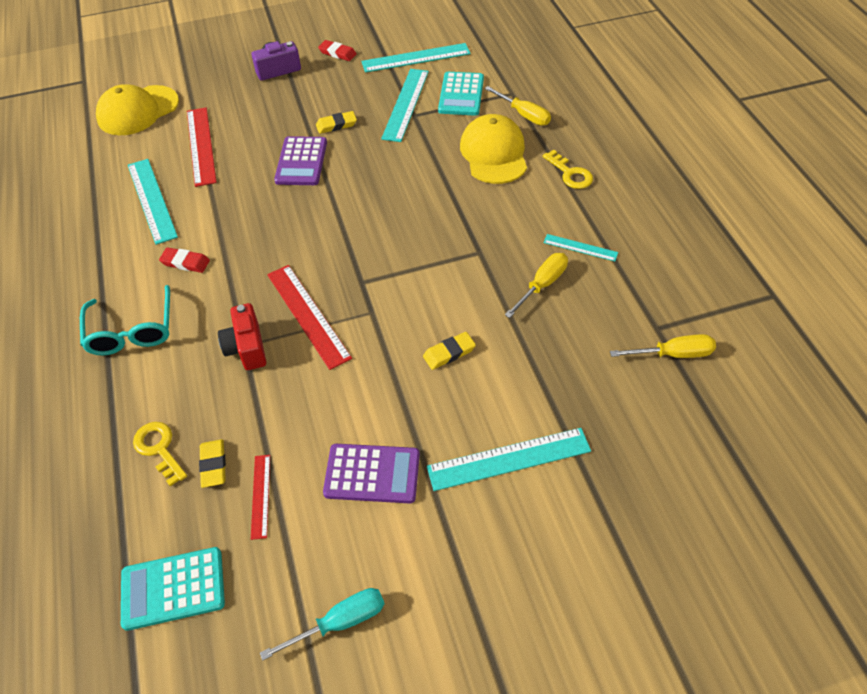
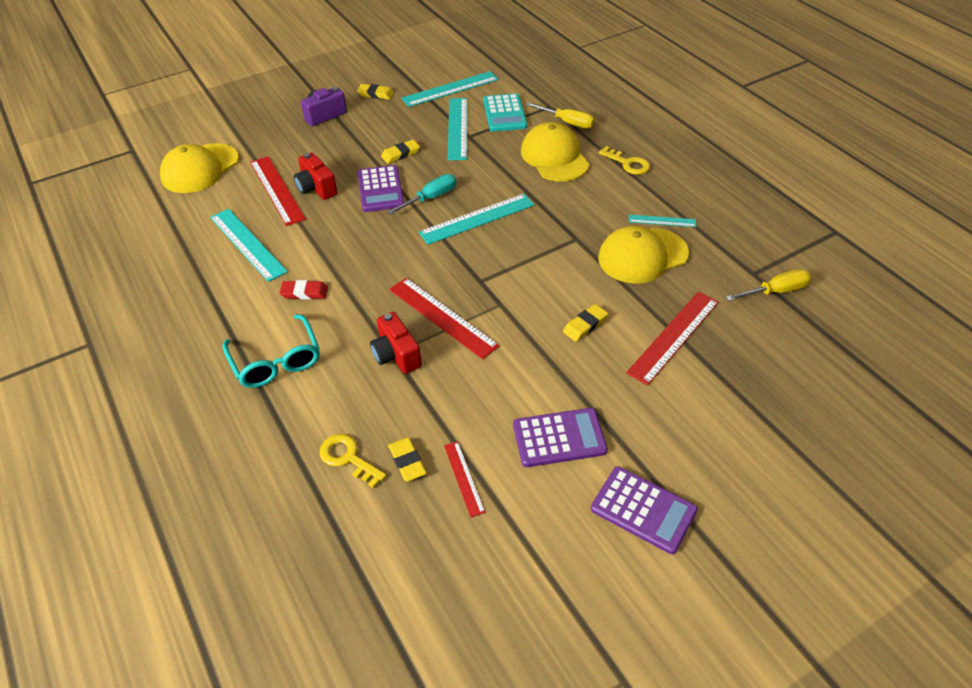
camera: 15 degrees left, 5 degrees down
(173, 588) = (414, 576): turquoise calculator -> none
(239, 150) = (316, 188): none -> red camera
(337, 53) = (375, 94): red eraser -> yellow eraser
(340, 622) = (583, 568): turquoise screwdriver -> turquoise screwdriver (431, 198)
(426, 573) = (643, 510): none -> purple calculator
(509, 458) = (674, 401): turquoise ruler -> turquoise ruler (477, 218)
(538, 385) = (674, 337): none -> red ruler
(542, 285) = (642, 256): yellow screwdriver -> yellow cap

